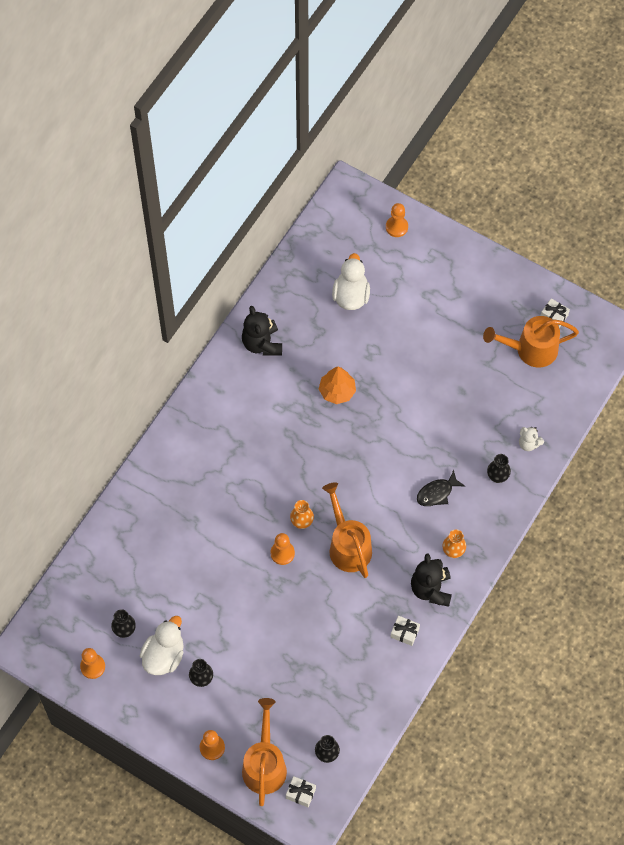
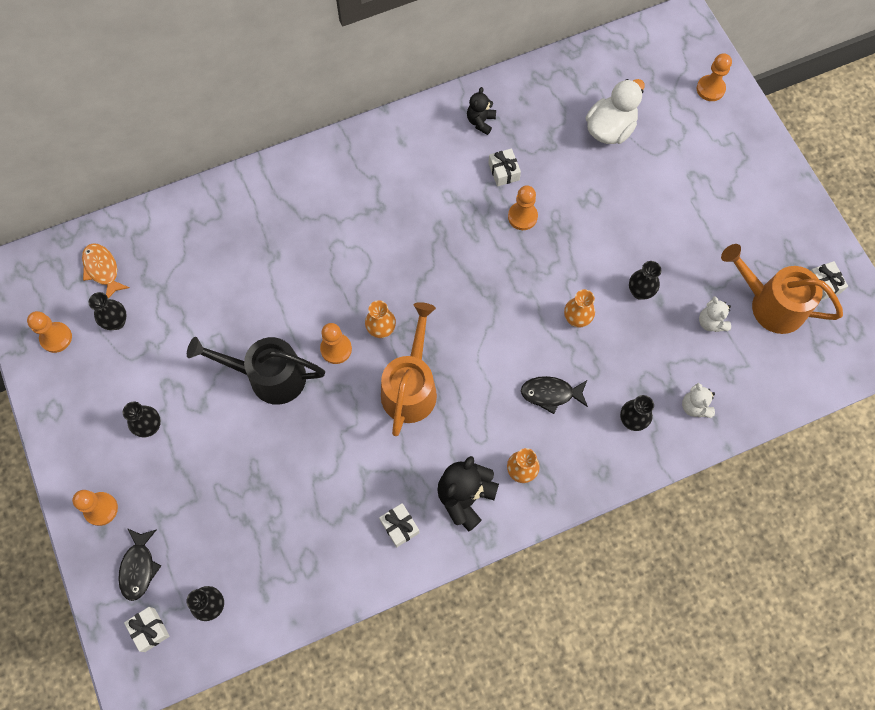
camera: 35 degrees right, 5 degrees up
(86, 604) = (102, 269): none -> orange fish
(164, 656) = (133, 375): white duck -> none
(252, 598) = (268, 376): none -> black watering can
(262, 344) = (480, 121): black teddy bear -> black teddy bear, size x0.59
(264, 764) = (139, 567): orange watering can -> black fish
(302, 368) = (503, 171): none -> white gift
(337, 391) = (522, 216): orange tree -> orange pawn
(419, 436) = (576, 319): none -> orange vase
(446, 393) = (640, 292): none -> black vase
(503, 384) = (711, 322): none -> white teddy bear

